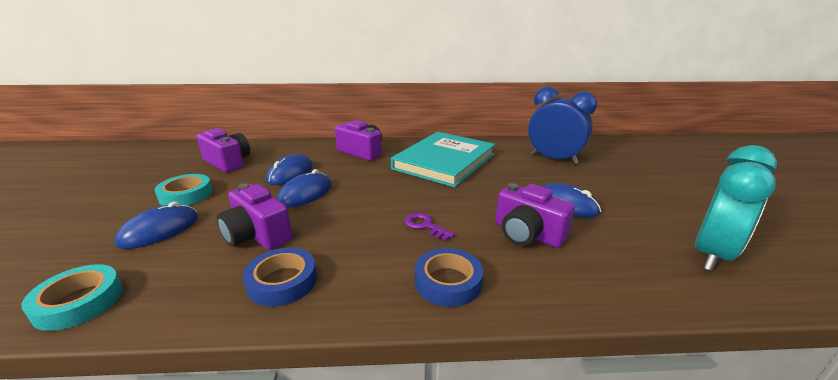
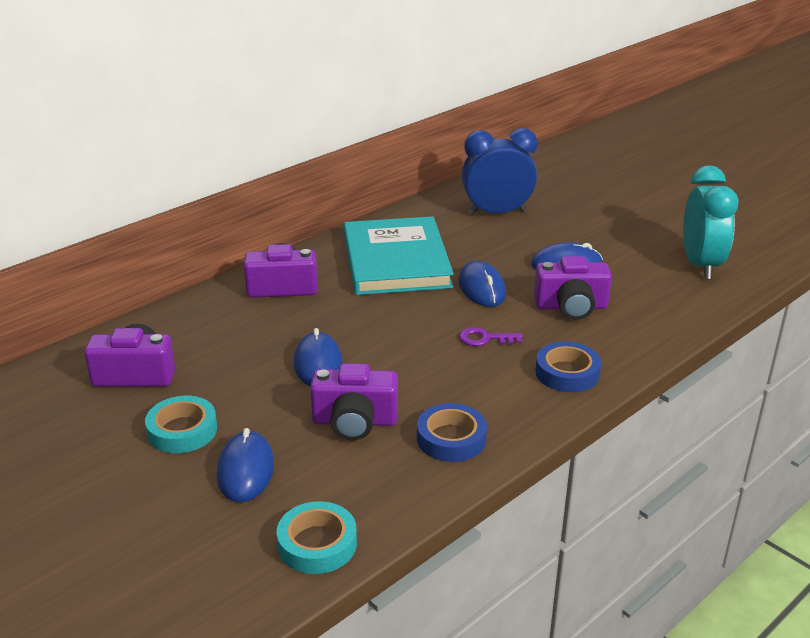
camera: 40 degrees left, 5 degrees up
(290, 173) = (251, 351): blue mouse -> blue mouse (482, 288)

